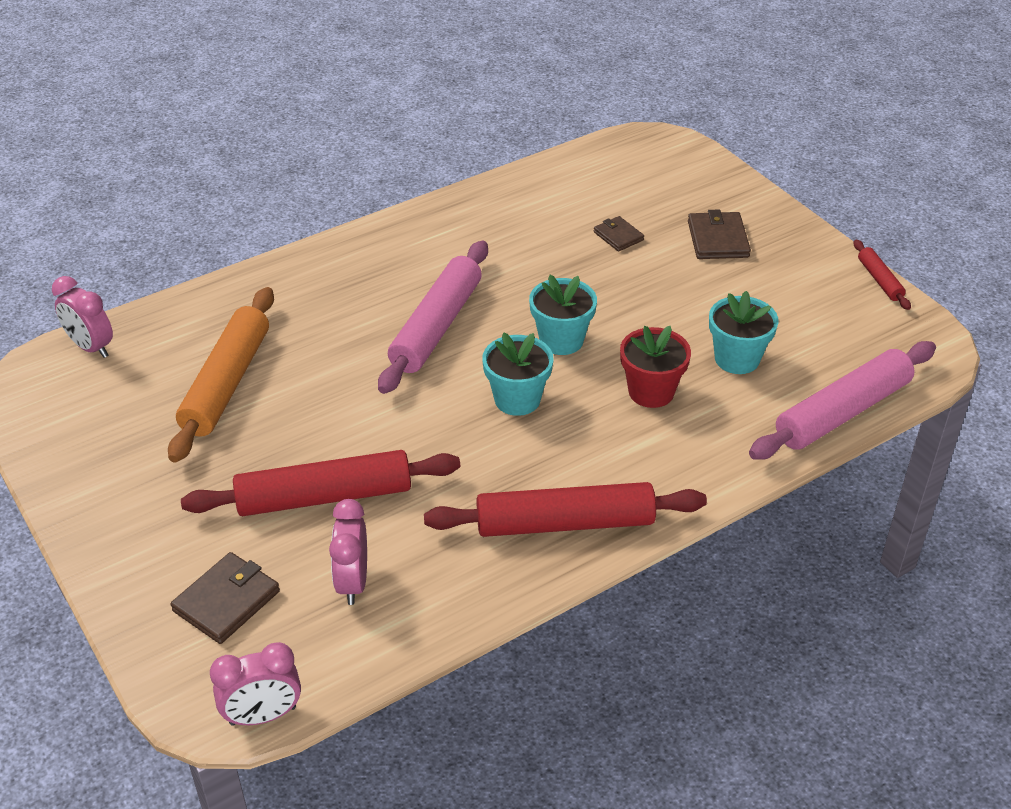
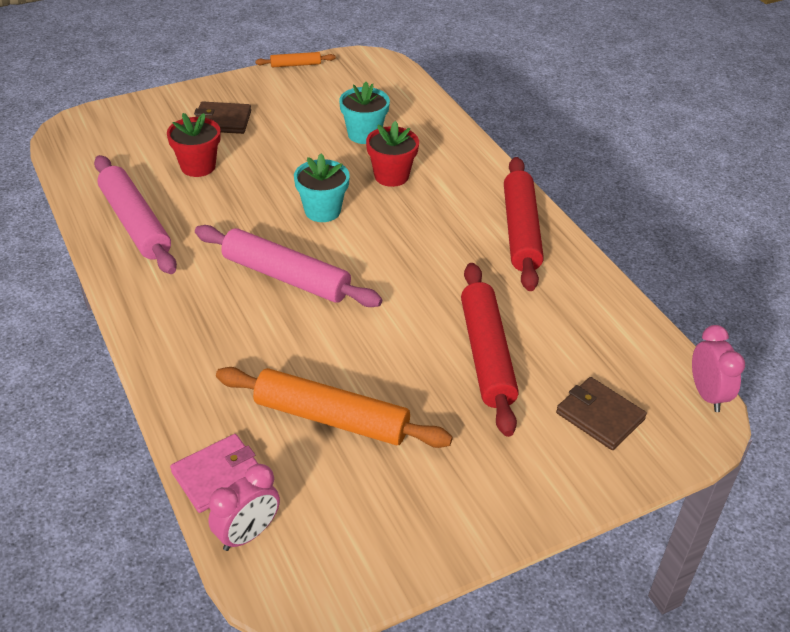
camera: 85 degrees left, 0 degrees up
(158, 321) = (218, 476): none -> pink wallet
(352, 582) = (578, 342): pink clock -> none
(517, 399) = (388, 240): turquoise flower pot -> none
(618, 236) = (198, 166): brown wallet -> red flower pot
(842, 412) = (425, 103): pink rolling pin -> pink rolling pin (135, 223)
(880, 280) = (296, 65): red rolling pin -> orange rolling pin

